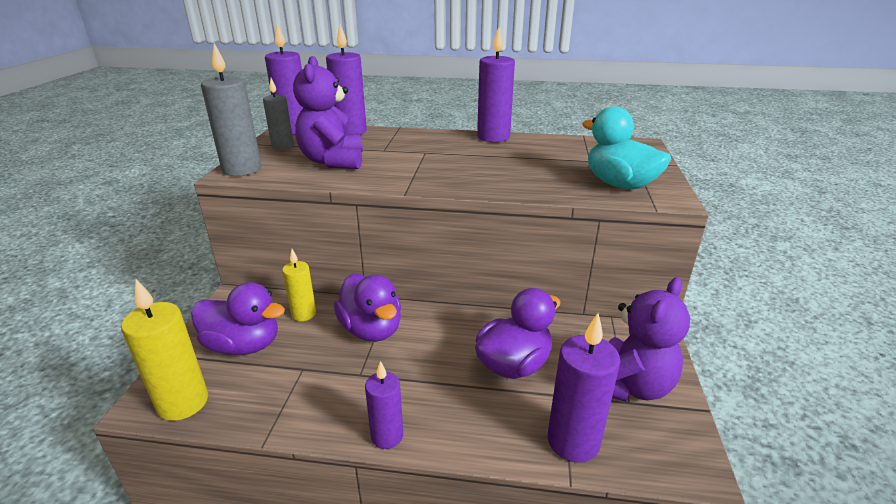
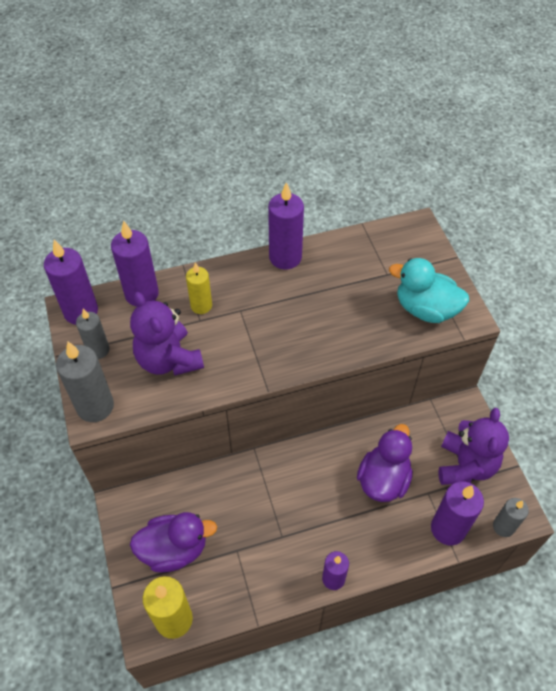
camera: 25 degrees left, 25 degrees up
(303, 314) = (196, 496): yellow candle -> yellow candle (201, 306)
(371, 329) = (262, 489): purple duck -> none
(660, 469) = (503, 526): none -> grey candle

